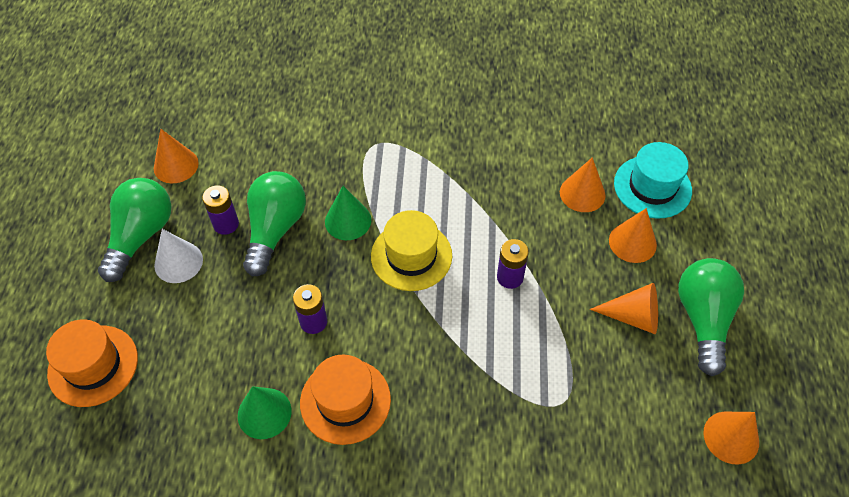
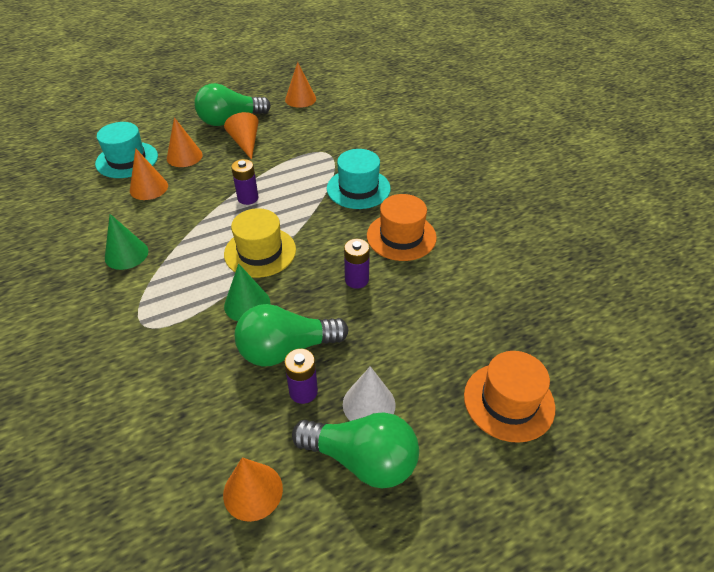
camera: 120 degrees left, 10 degrees down
(141, 236) = (362, 459): green light bulb -> green light bulb turned 150 degrees counterclockwise
(264, 413) = (445, 271): green cone -> green cone (126, 254)
(460, 402) = (358, 188): none -> turquoise hat

